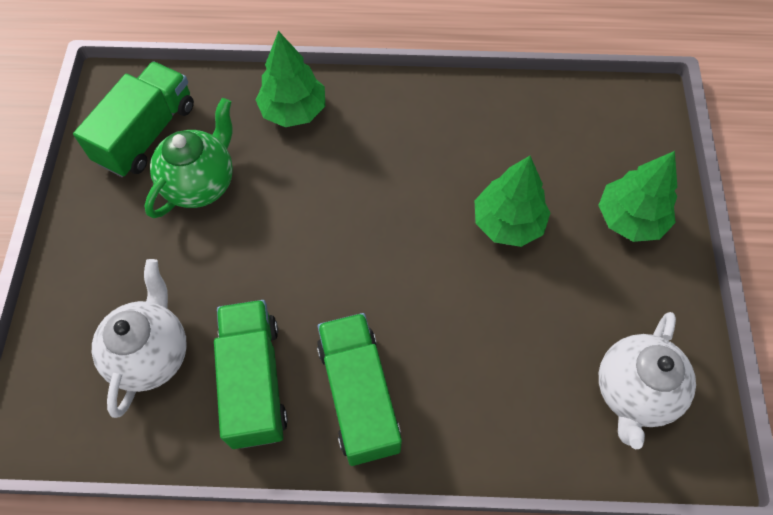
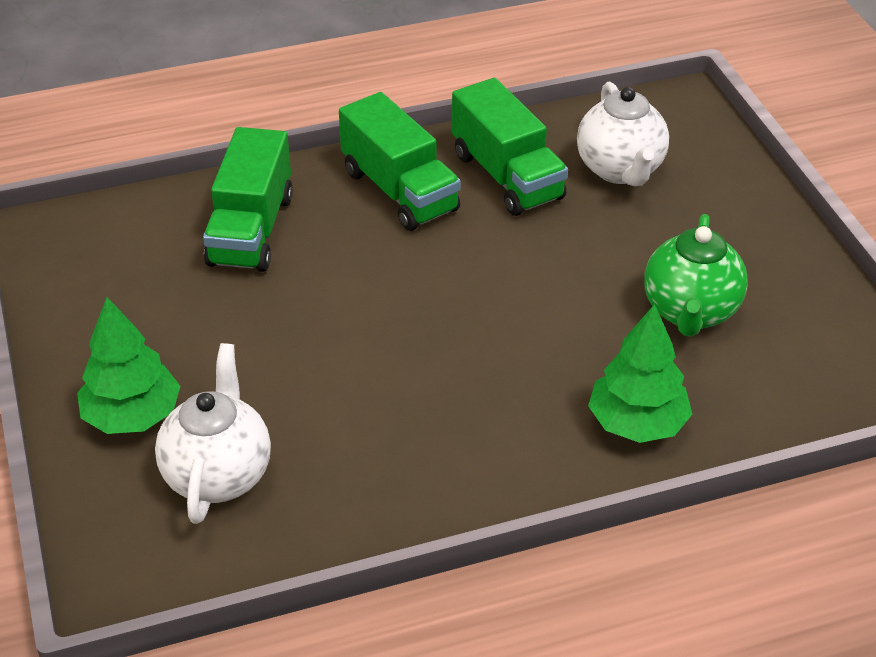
camera: 160 degrees right, 20 degrees down
(147, 134) = (801, 344): green truck -> green truck (251, 230)
(508, 223) = (292, 370): green tree -> none
(633, 392) = (117, 258): white teapot -> white teapot (218, 475)

